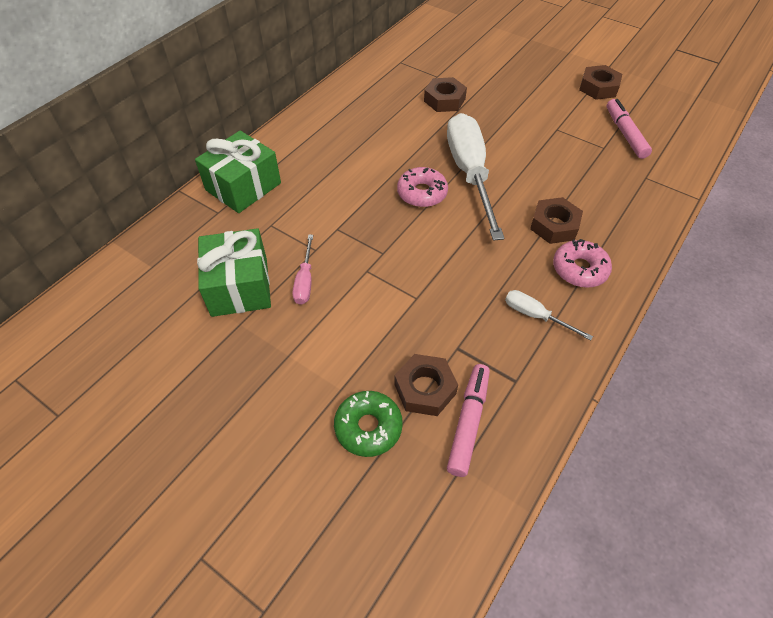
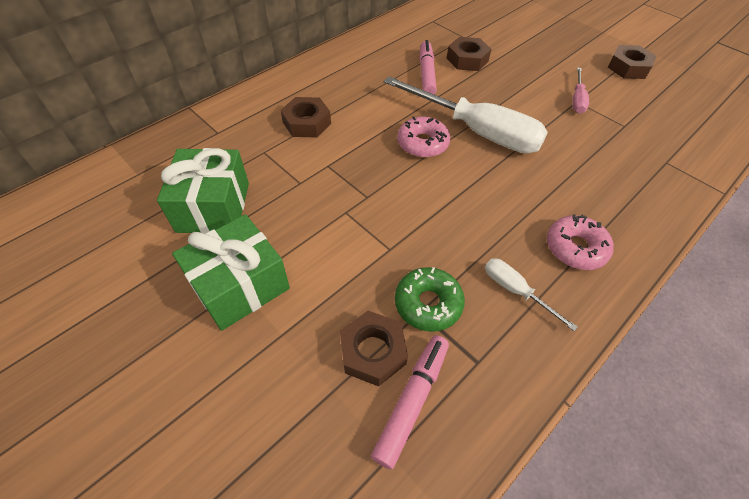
camera: 10 degrees right, 0 degrees up
(243, 186) = (249, 112): green gift -> green gift (240, 285)
(305, 281) = (280, 212): pink screwdriver -> pink screwdriver (577, 100)
(368, 427) = (298, 384): green donut -> green donut (428, 303)
(470, 173) = (476, 131): white screwdriver -> white screwdriver turned 120 degrees clockwise
(554, 225) = (556, 197): brown nut -> brown nut (307, 123)
(625, 134) = (650, 115): pink marker -> pink marker (426, 74)

